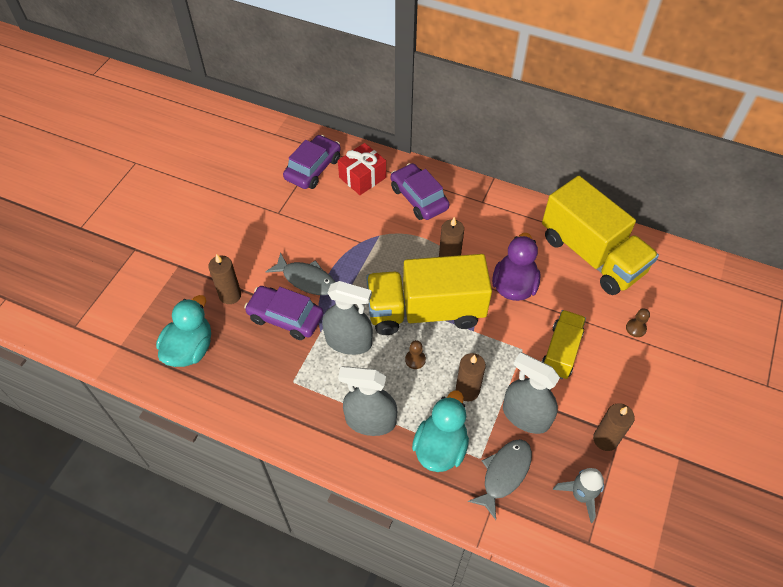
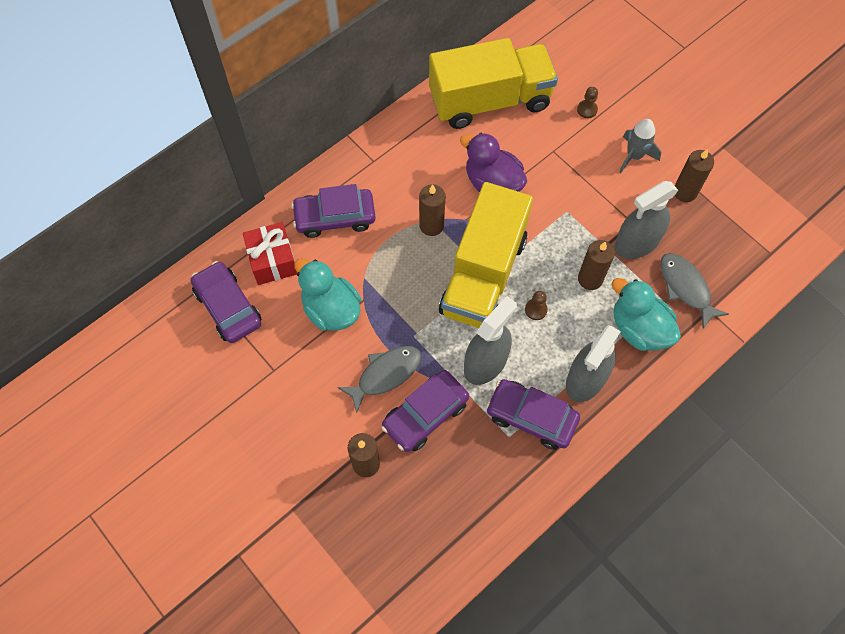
camera: 65 degrees left, 10 degrees up
(190, 349) = (418, 531): turquoise duck -> turquoise duck (331, 309)
(316, 391) = (531, 417): none -> purple car
(561, 352) = (584, 181): yellow truck -> none
(580, 495) = (728, 238): grey rocket -> grey rocket (634, 156)

